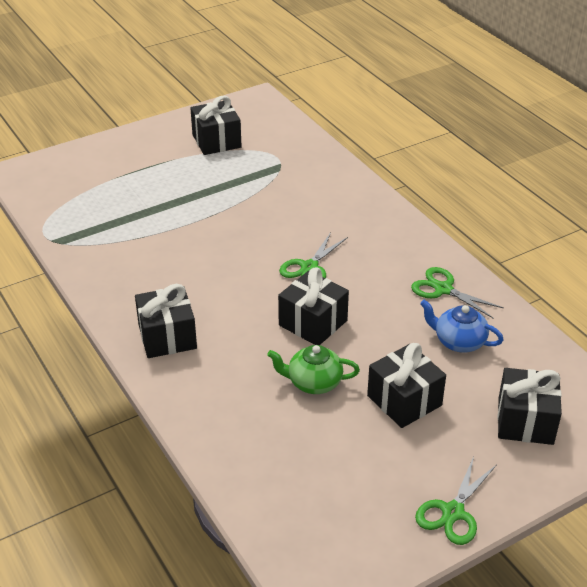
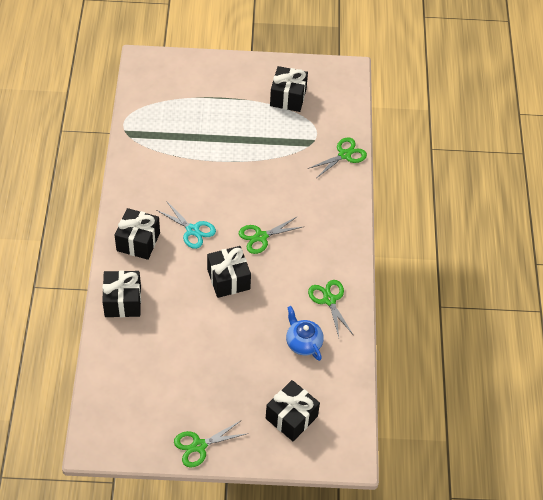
camera: 30 degrees right, 15 degrees up
(224, 296) = (192, 230): none -> turquoise scissors
(313, 383) = (194, 321): green teapot -> none
(325, 163) = (344, 155): none -> green scissors
(404, 400) = (235, 363): black gift -> black gift (123, 301)

